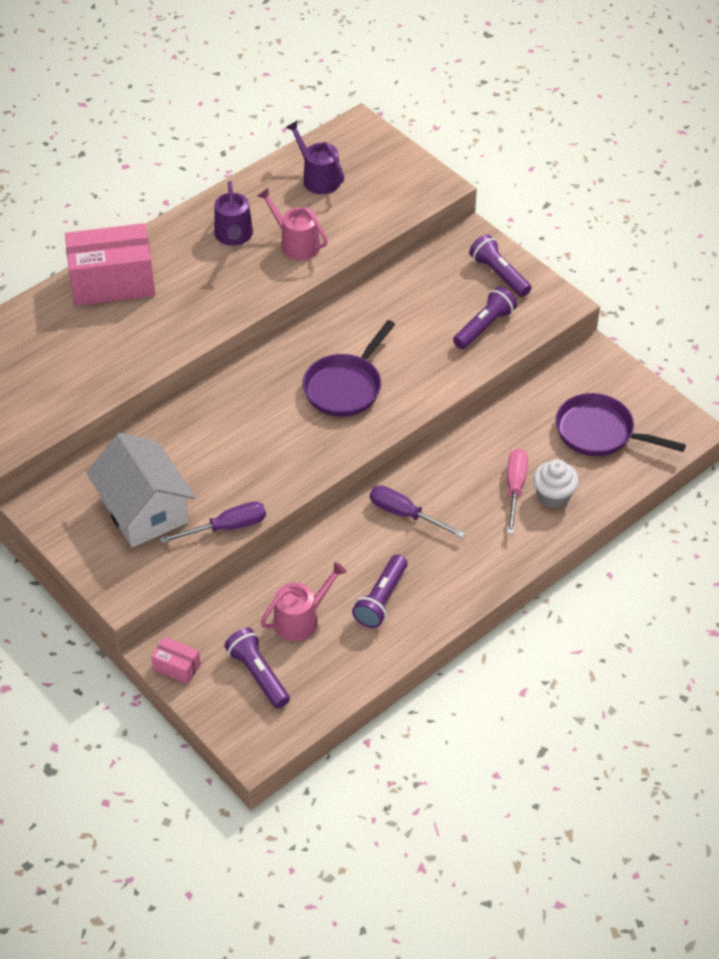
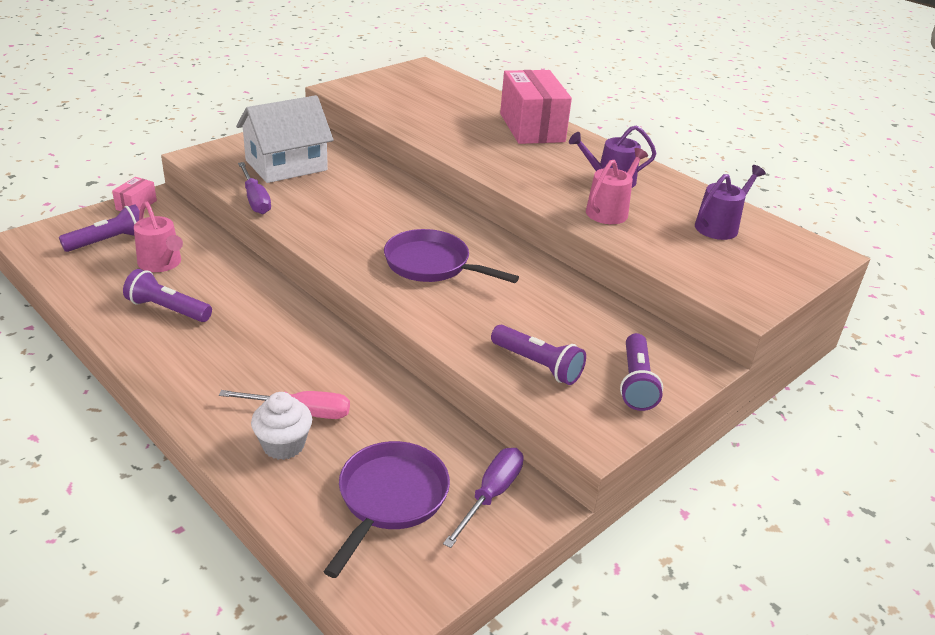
camera: 85 degrees right, 15 degrees down
(405, 514) = (278, 328): purple screwdriver -> purple screwdriver (491, 495)
(499, 274) = (636, 382): purple flashlight -> purple flashlight turned 135 degrees clockwise

